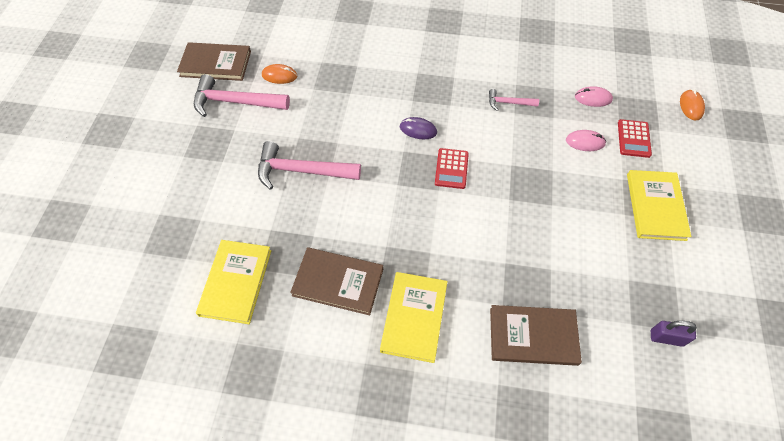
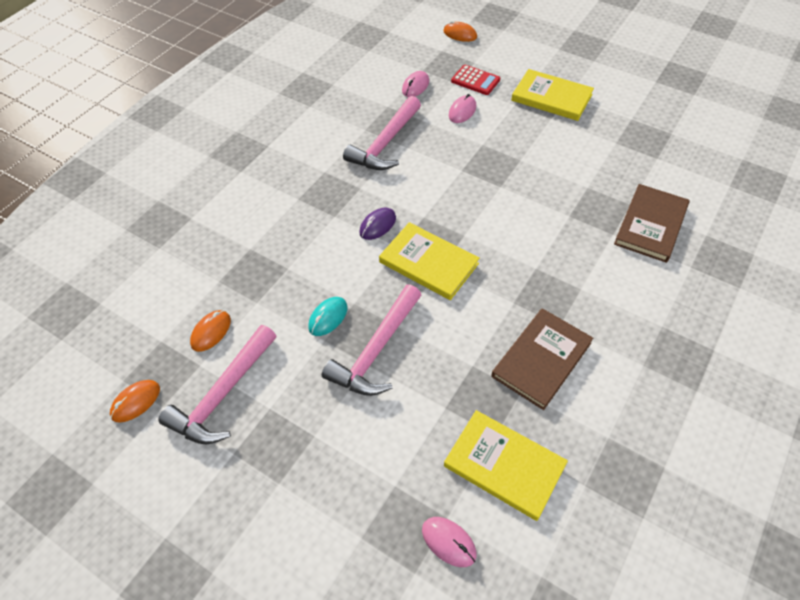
camera: 65 degrees left, 5 degrees down
(168, 265) = (449, 542): none -> pink mouse
(215, 64) = (136, 402): brown book -> orange mouse
(318, 132) = (328, 317): none -> turquoise mouse
(414, 317) = (605, 306): yellow book -> yellow book (428, 263)
(451, 169) = (443, 216): red calculator -> none
(508, 103) = (385, 143): pink hammer -> pink hammer, size x1.92
(666, 338) = (675, 144): purple padlock -> none

